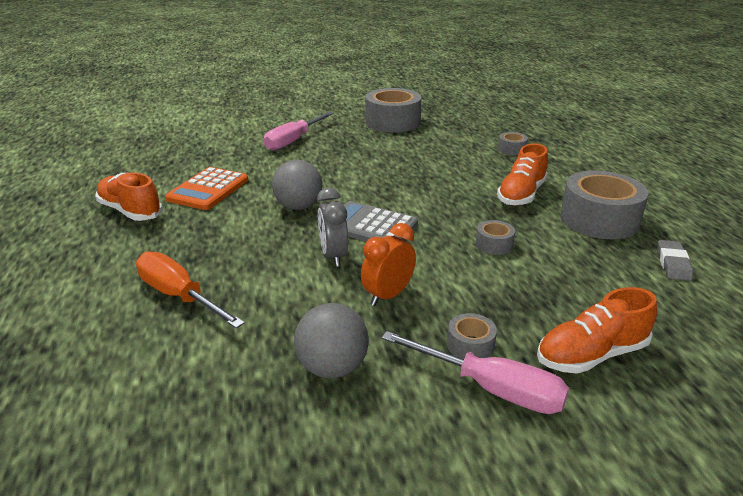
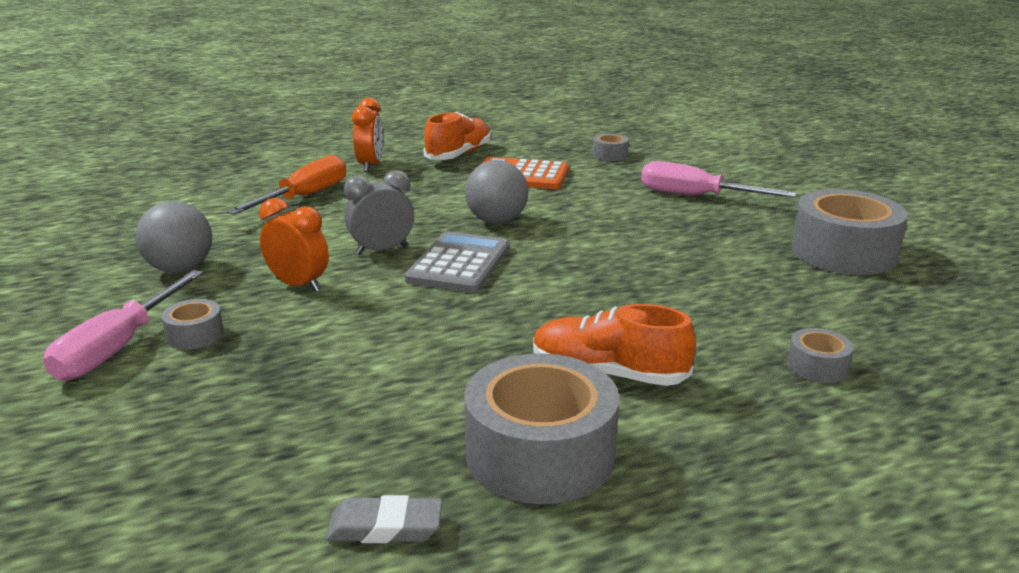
camera: 80 degrees right, 5 degrees down
(117, 257) = (370, 166): none -> orange clock
(494, 244) = (426, 348): grey tape -> grey tape (610, 155)
(591, 355) = (153, 415): orange shoe -> none

